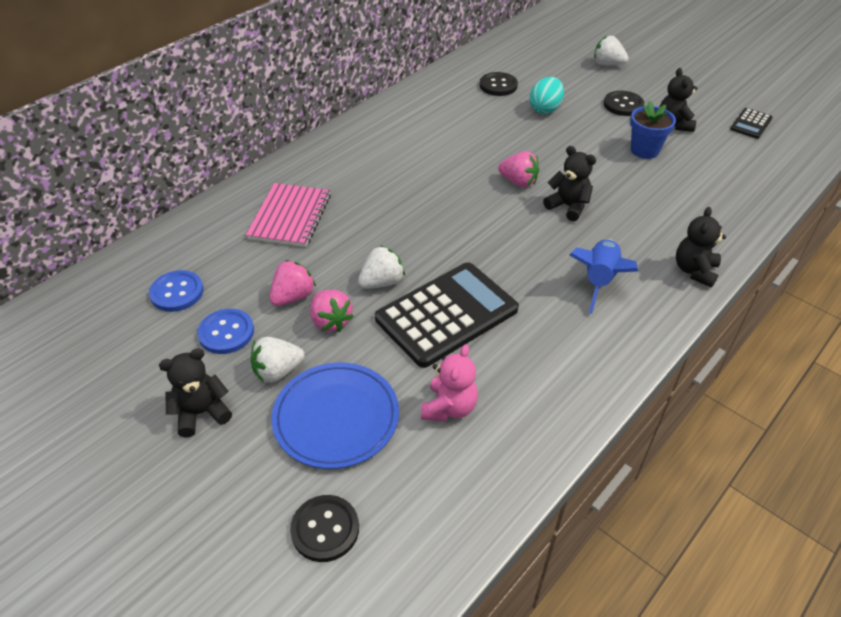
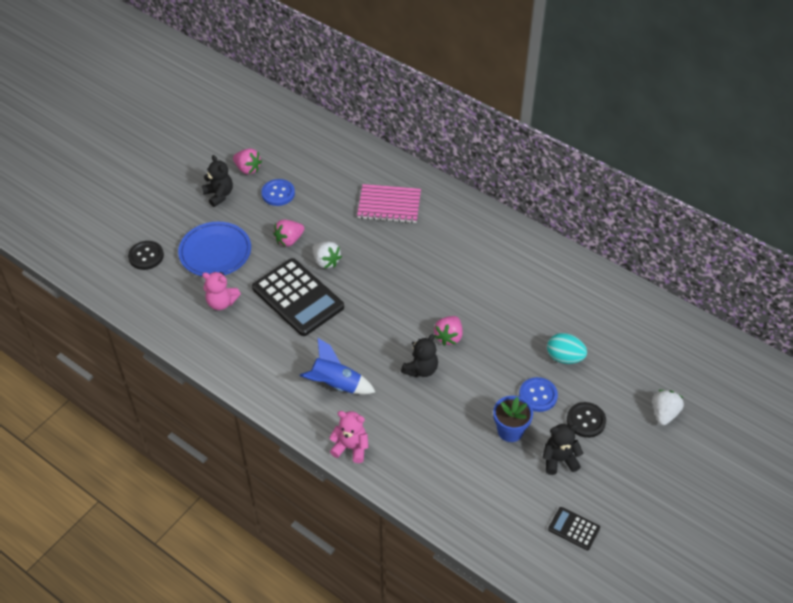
camera: 85 degrees right, 5 degrees up
(177, 292) = (311, 164): blue button -> blue button (538, 395)
(277, 371) = (248, 221): white strawberry -> none
(293, 297) = (310, 219): pink strawberry -> pink strawberry (248, 169)
(498, 85) = (598, 322): black button -> none
(694, 271) = (351, 447): black teddy bear -> pink teddy bear

